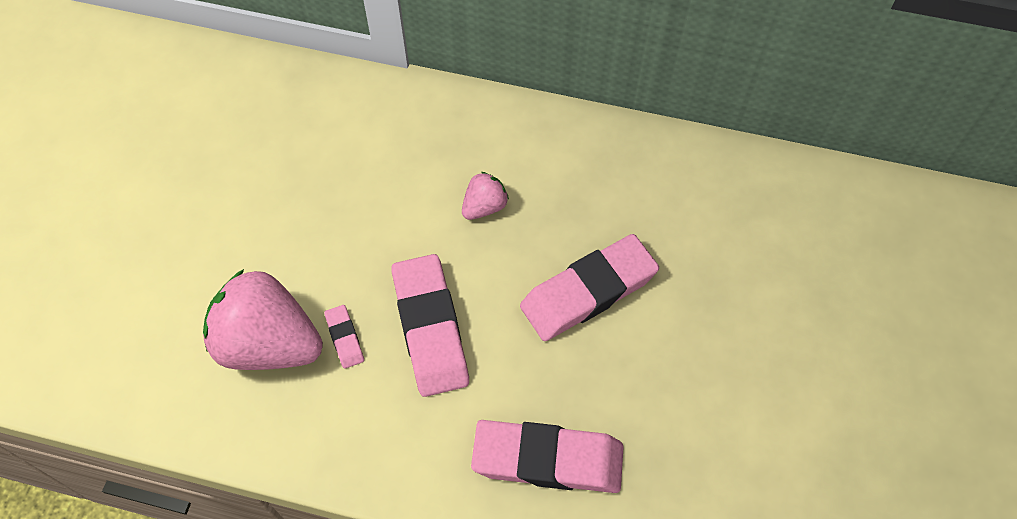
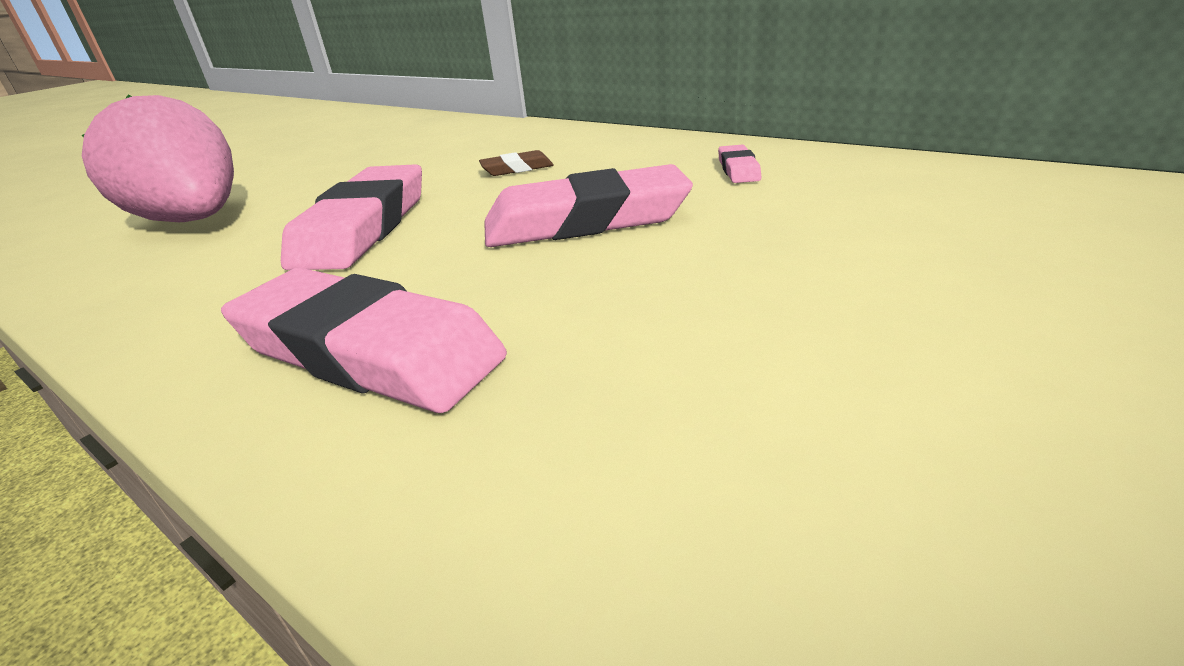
camera: 25 degrees right, 30 degrees down
(344, 338) = (268, 225): pink eraser -> pink eraser (738, 169)
(484, 206) = (517, 169): pink strawberry -> brown eraser

